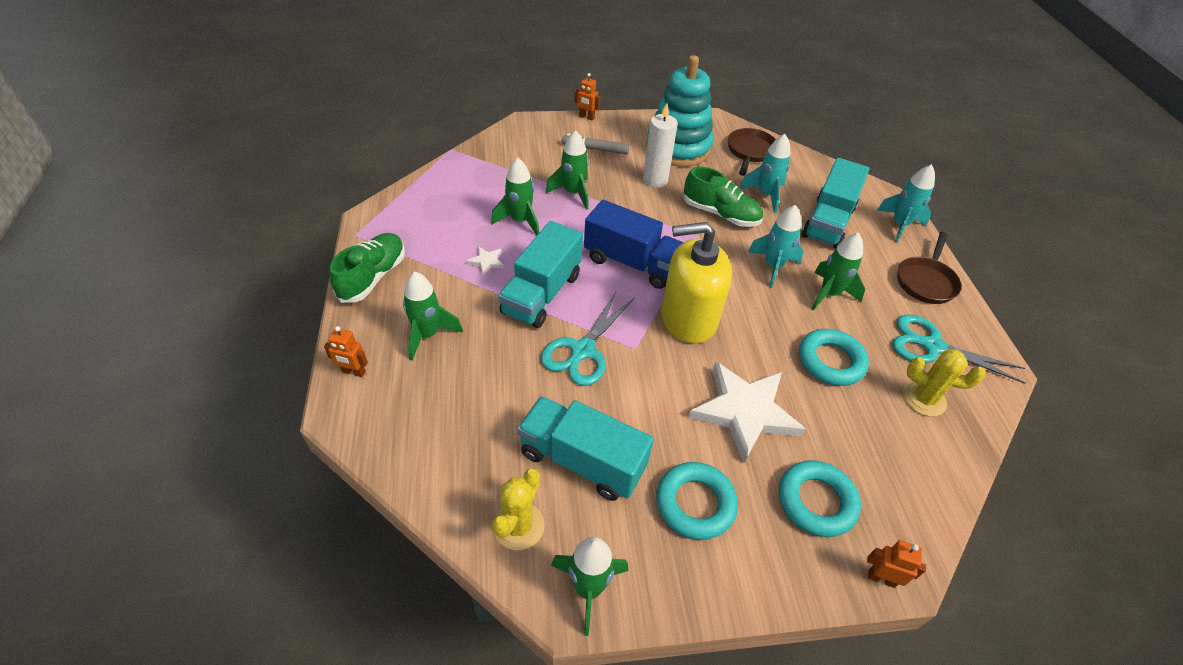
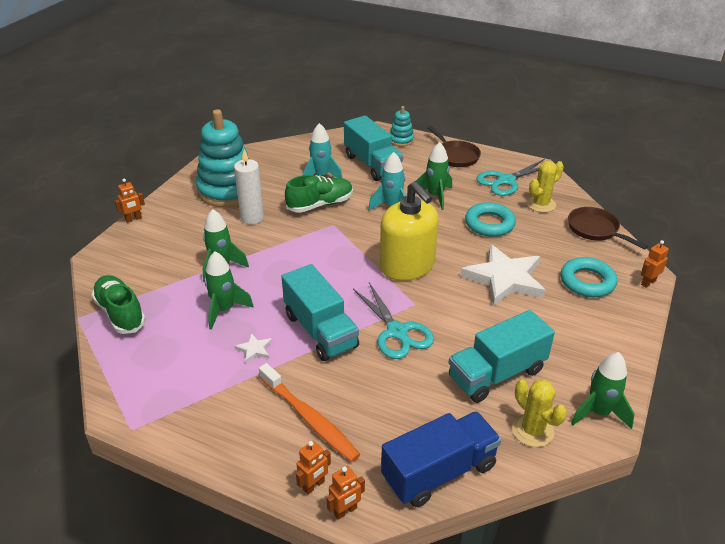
camera: 55 degrees left, 10 degrees down
(336, 406) = (345, 511): none -> orange robot
(373, 277) = (204, 434): green shoe -> green shoe (120, 313)
(428, 335) = (309, 418): green rocket -> orange toothbrush
(595, 149) = (181, 232): grey marker -> none
(632, 263) = (330, 269): blue truck -> blue truck (439, 472)
(688, 318) = (407, 266): yellow soap dispenser -> yellow soap dispenser turned 60 degrees counterclockwise
(695, 503) = (561, 333): turquoise ring -> none
(750, 152) = (270, 161): brown pan -> brown pan (595, 230)
(899, 225) = (401, 140): turquoise rocket -> turquoise stacking toy

